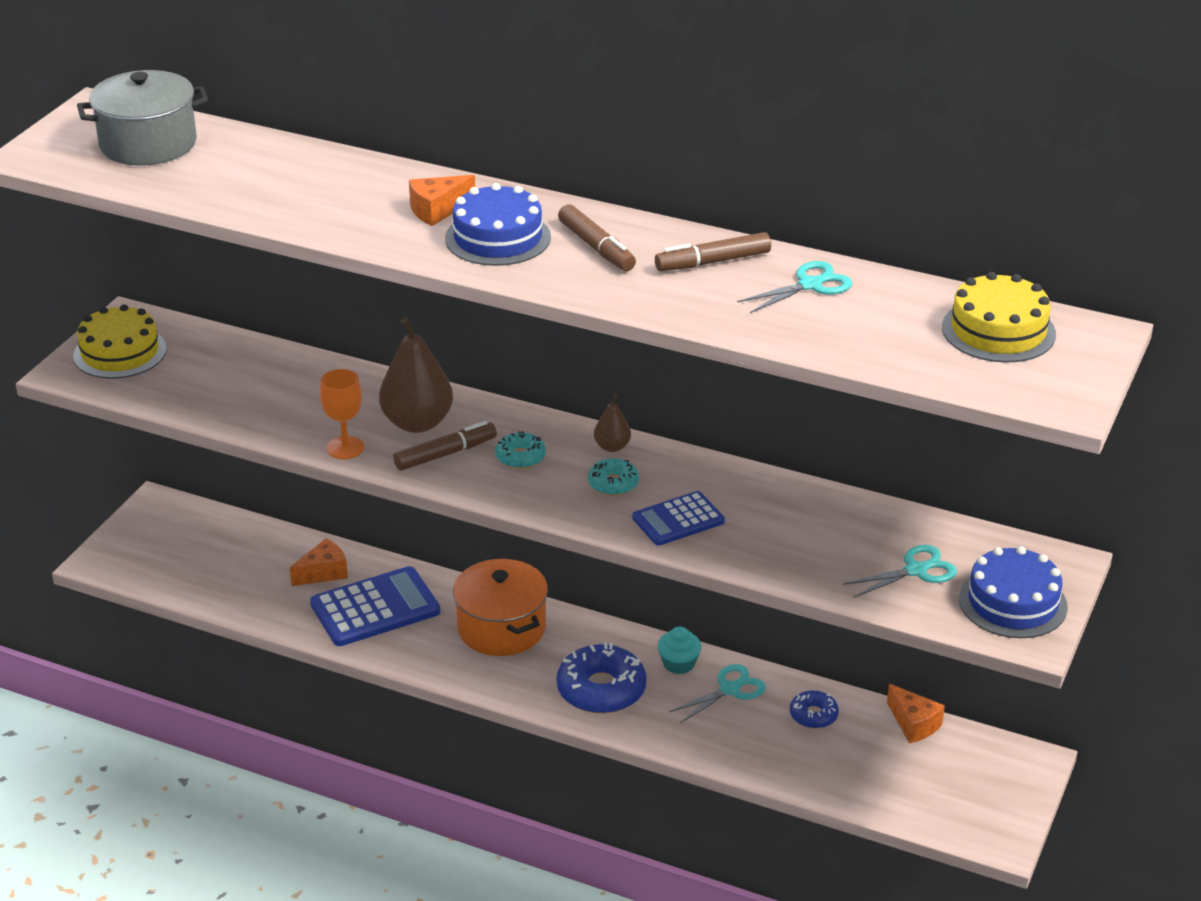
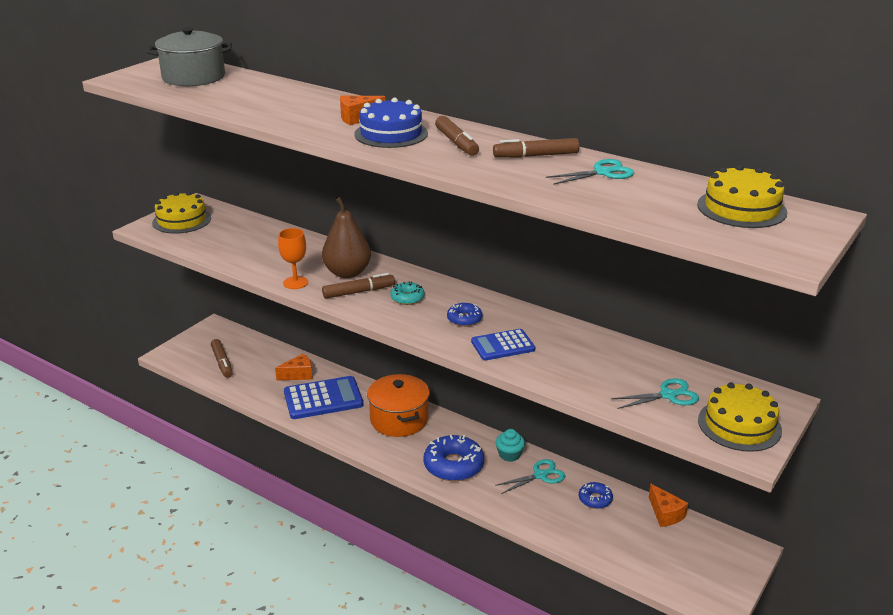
camera: 10 degrees right, 5 degrees down
(194, 565) = (222, 362): none -> brown marker
(612, 447) = (470, 298): brown pear -> none
(613, 483) = (464, 319): turquoise donut -> blue donut
(1013, 603) = (739, 425): blue cake -> yellow cake

